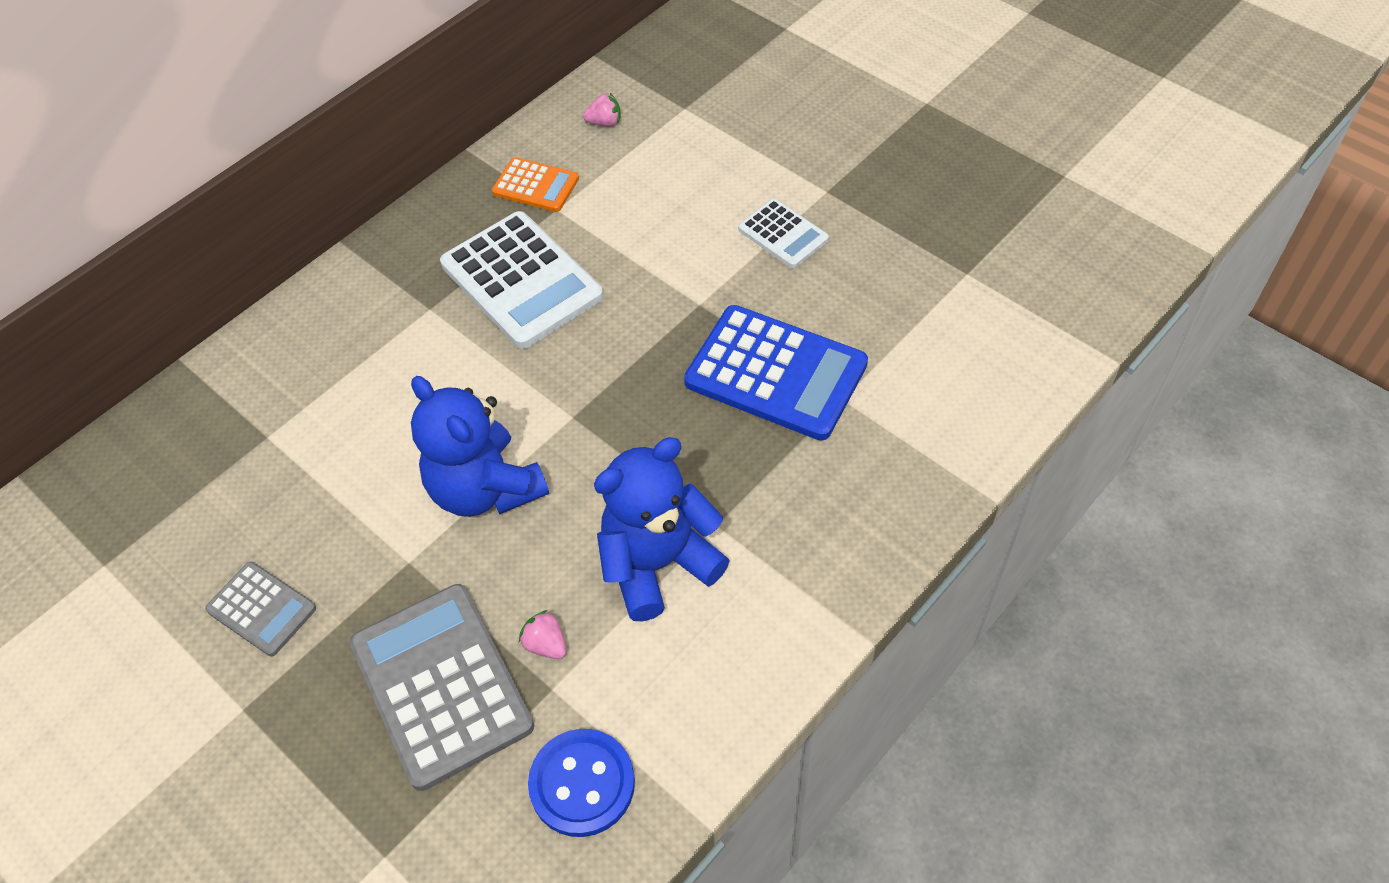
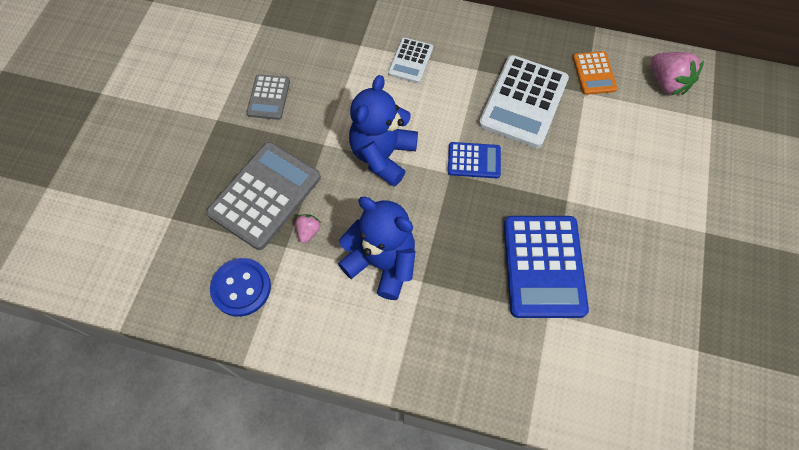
camera: 60 degrees right, 10 degrees up
(572, 379) = (474, 160): none -> blue calculator
(604, 122) = (667, 83): pink strawberry -> pink strawberry, size x1.90
(783, 234) = (651, 222): white calculator -> white calculator (410, 61)

